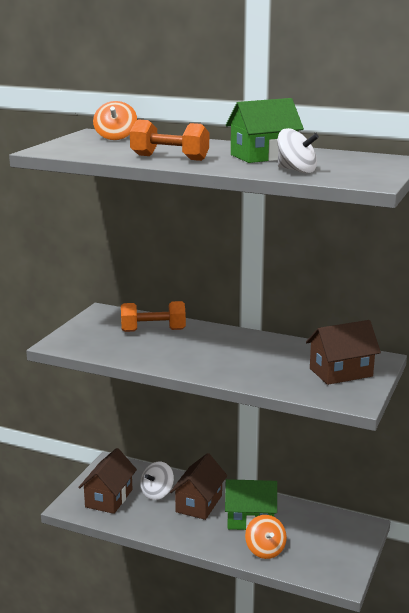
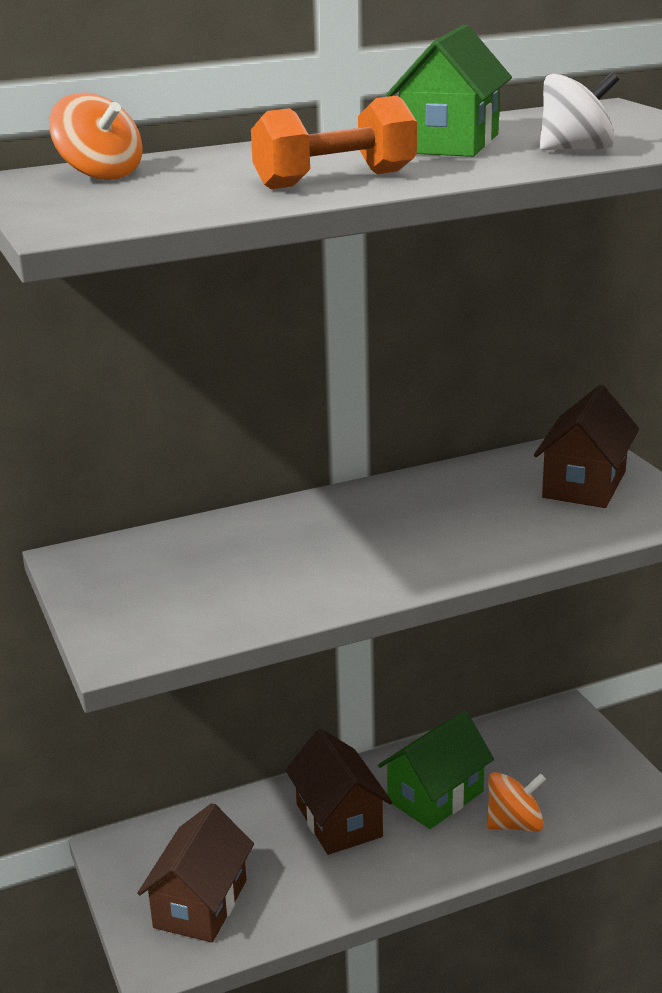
camera: 45 degrees left, 5 degrees up
(109, 498) = (200, 904): brown house -> brown house turned 45 degrees clockwise
(153, 330) = (226, 549): orange dumbbell -> none
(157, 493) = (258, 845): white spinning top -> none
(265, 550) = (514, 824): orange spinning top -> orange spinning top turned 45 degrees counterclockwise

